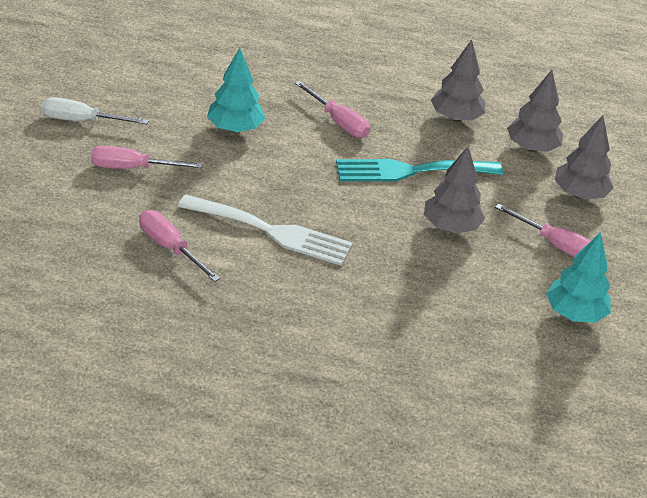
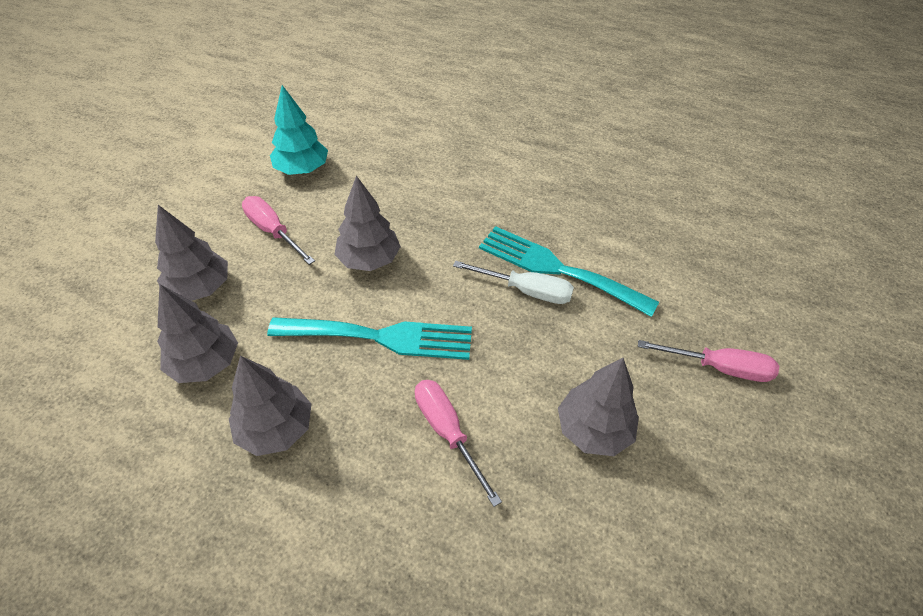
camera: 165 degrees left, 10 degrees up
(82, 121) = (807, 461): white screwdriver -> white screwdriver (526, 290)
(170, 248) = (660, 259): pink screwdriver -> none
(235, 128) = (593, 430): turquoise tree -> grey tree
(272, 232) = (557, 269): white fork -> turquoise fork

